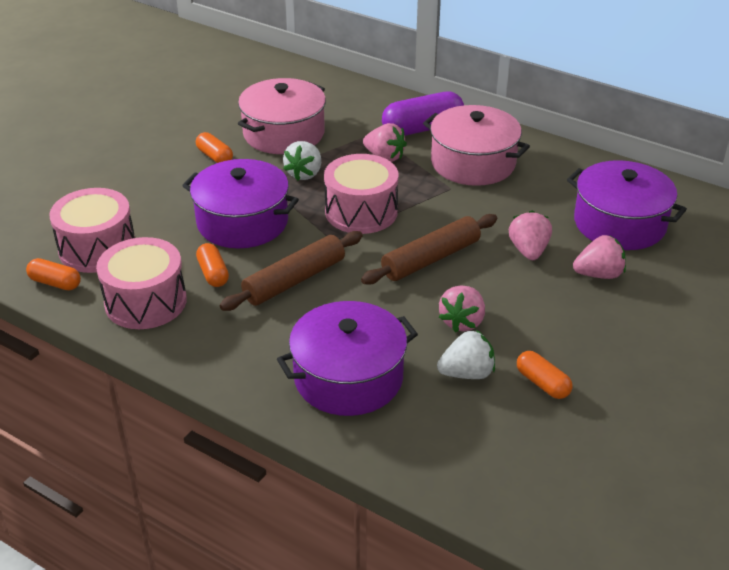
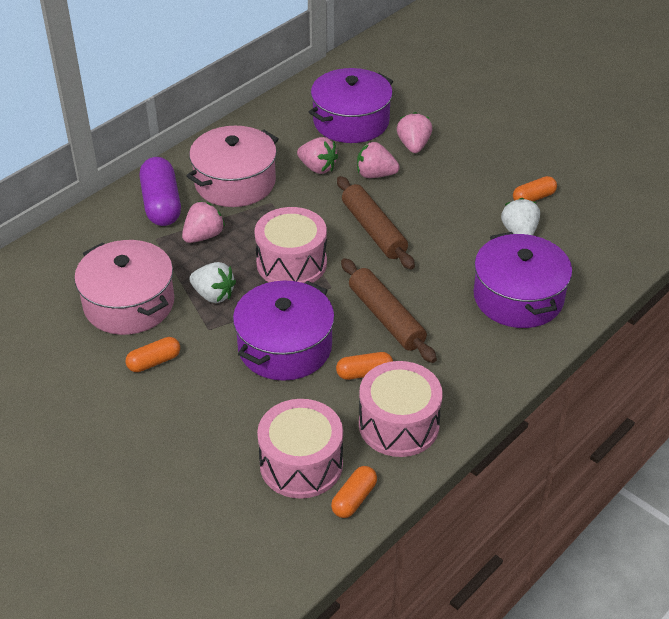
camera: 80 degrees left, 5 degrees up
(462, 322) = (459, 225): pink strawberry -> pink strawberry (317, 168)

